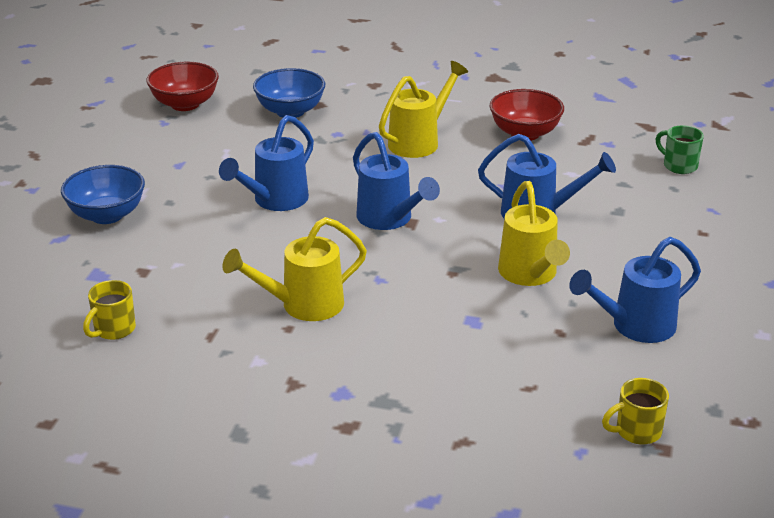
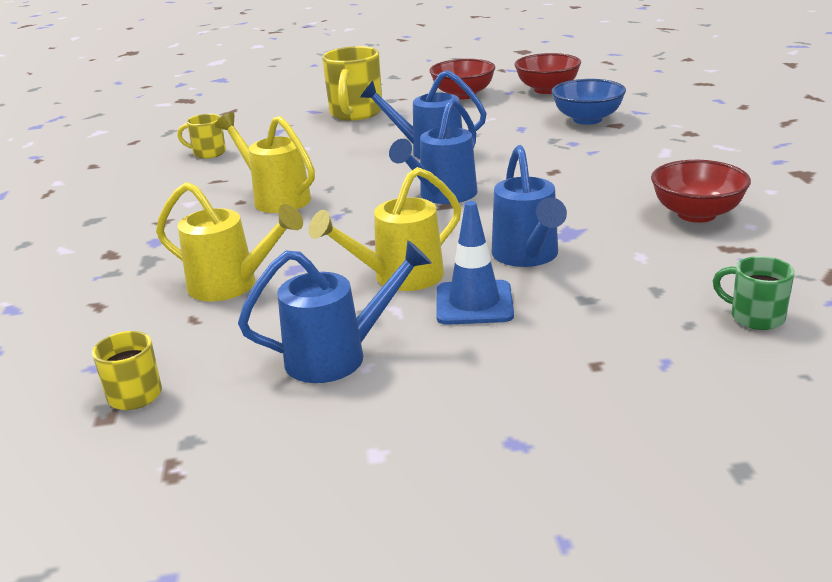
camera: 70 degrees right, 5 degrees down
(107, 215) = (355, 113): blue bowl -> yellow mug
(137, 146) = (463, 95): none -> red bowl
(419, 141) = (604, 174): yellow watering can -> yellow watering can (232, 285)
(594, 253) = (474, 303): none -> blue traffic cone
(635, 326) = (338, 356): blue watering can -> blue watering can turned 120 degrees clockwise
(679, 166) = (755, 317): green mug -> green mug turned 75 degrees counterclockwise

